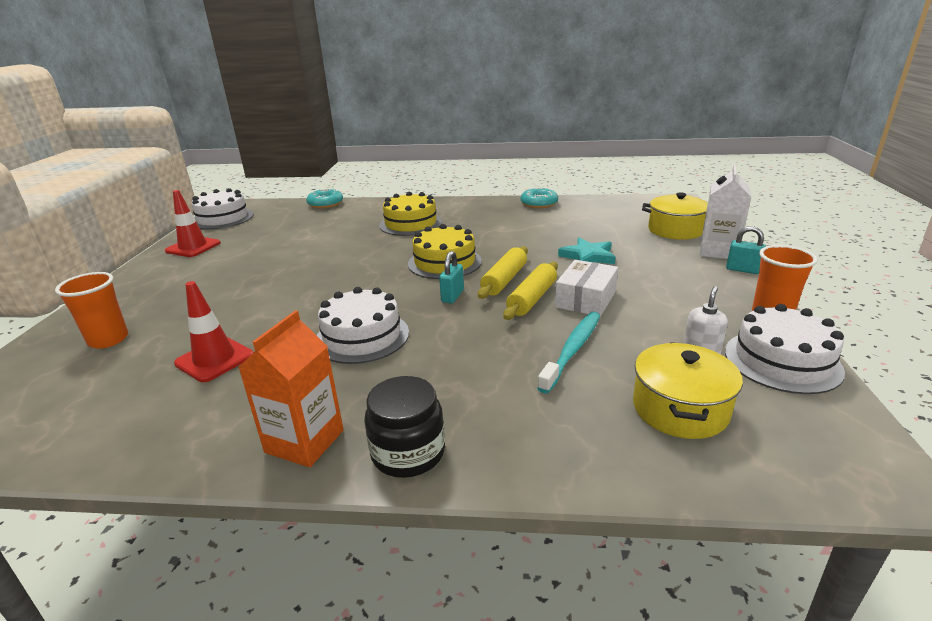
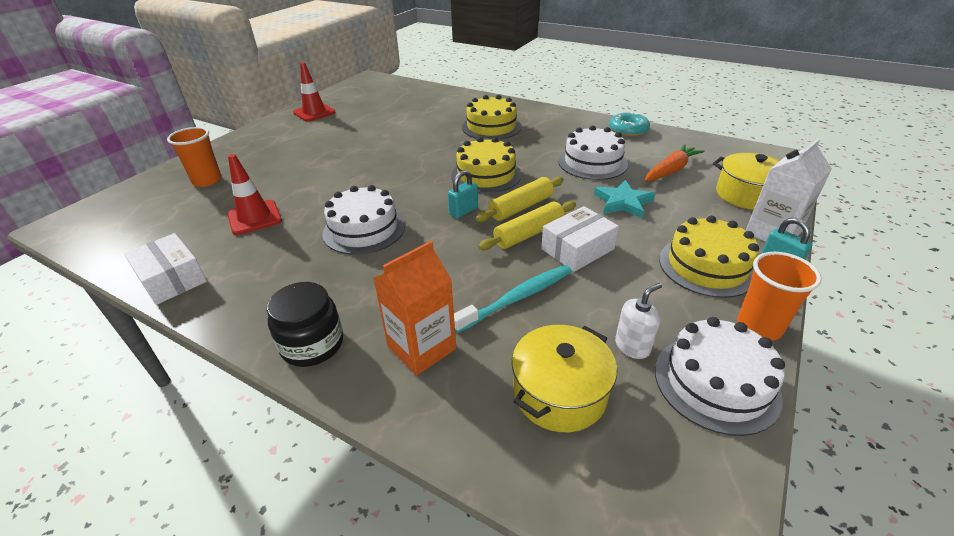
camera: 25 degrees right, 10 degrees up
(158, 449) = (172, 279): none -> white box
(222, 218) = (354, 89): white cake -> white cake (592, 162)
(304, 441) = (256, 307): orange carton -> orange carton (421, 348)
(325, 204) = (439, 91): turquoise donut -> none
(602, 226) = (671, 170): none -> orange carrot
(696, 285) = (707, 266): none -> yellow cake

